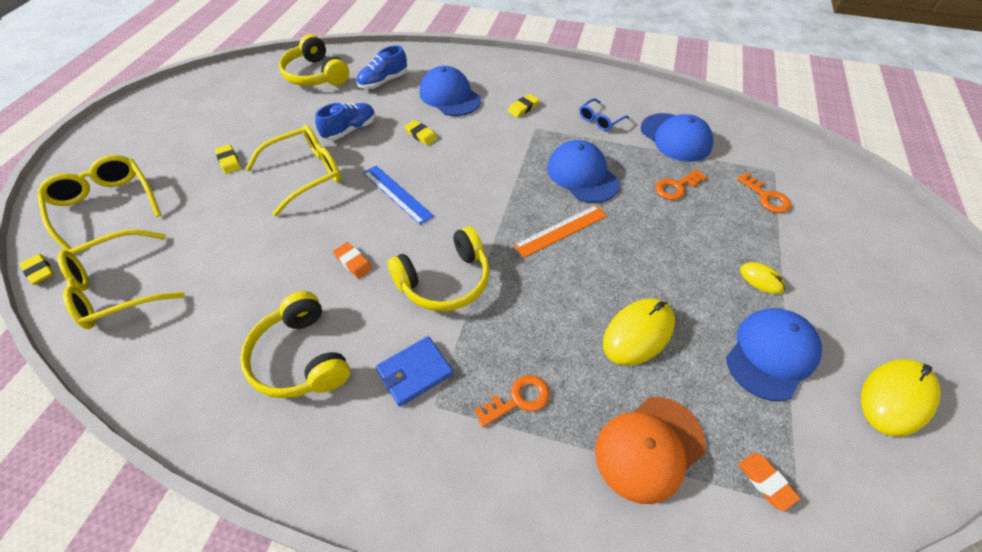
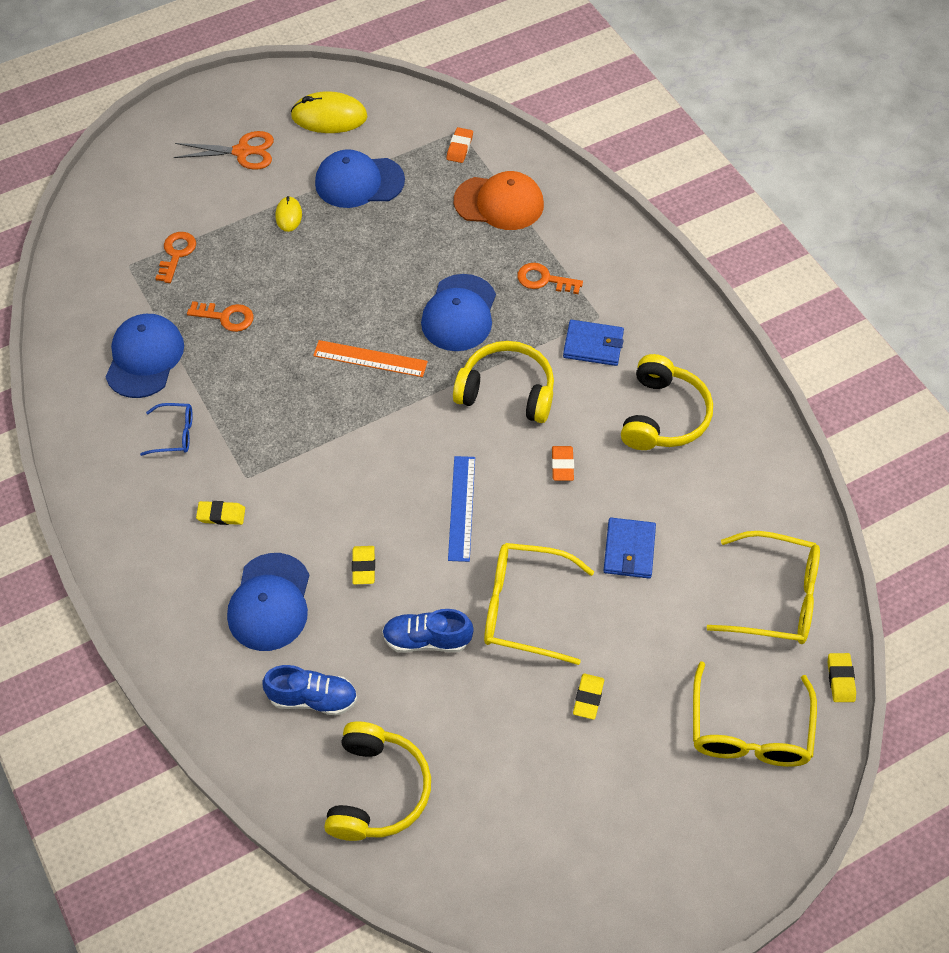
camera: 135 degrees left, 5 degrees up
(258, 245) = (629, 550): none -> blue wallet
(582, 175) = (281, 391): blue cap -> blue cap (459, 313)
(638, 333) = (420, 253): yellow mouse -> none
(875, 299) = (242, 152): none -> orange scissors

